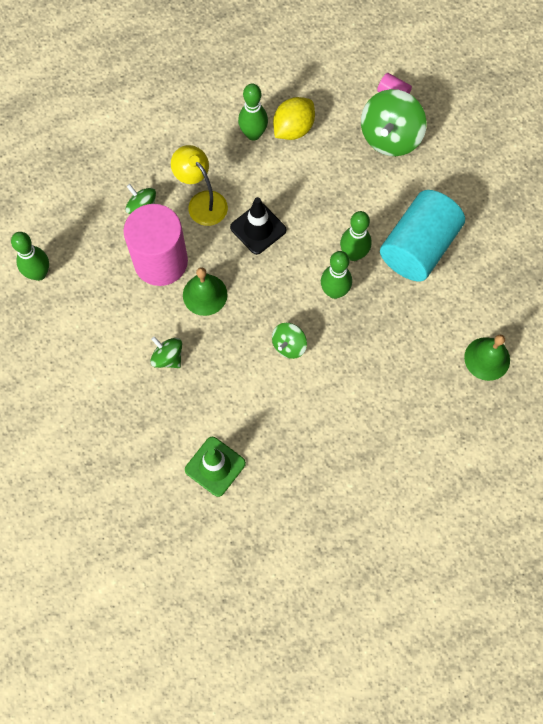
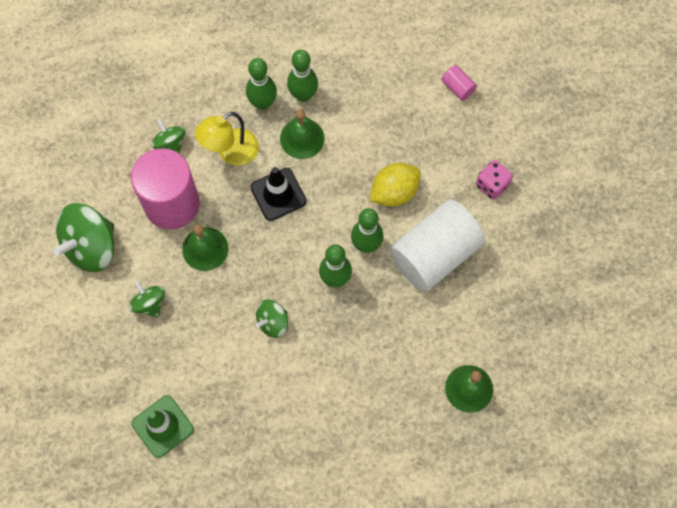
camera: 15 degrees right, 0 degrees up
(39, 273) = (50, 186): green bowling pin -> green bowling pin (263, 103)
(202, 202) = (231, 153): yellow lamp -> yellow lamp turned 105 degrees counterclockwise
(264, 173) = (302, 138): none -> green bell
(293, 129) = (345, 99): yellow lemon -> yellow lemon (394, 192)
(390, 137) = (441, 132): green spinning top -> green spinning top (91, 247)
(418, 247) = (434, 254): turquoise cylinder -> white cylinder
(451, 173) = (492, 185): none -> pink dice

